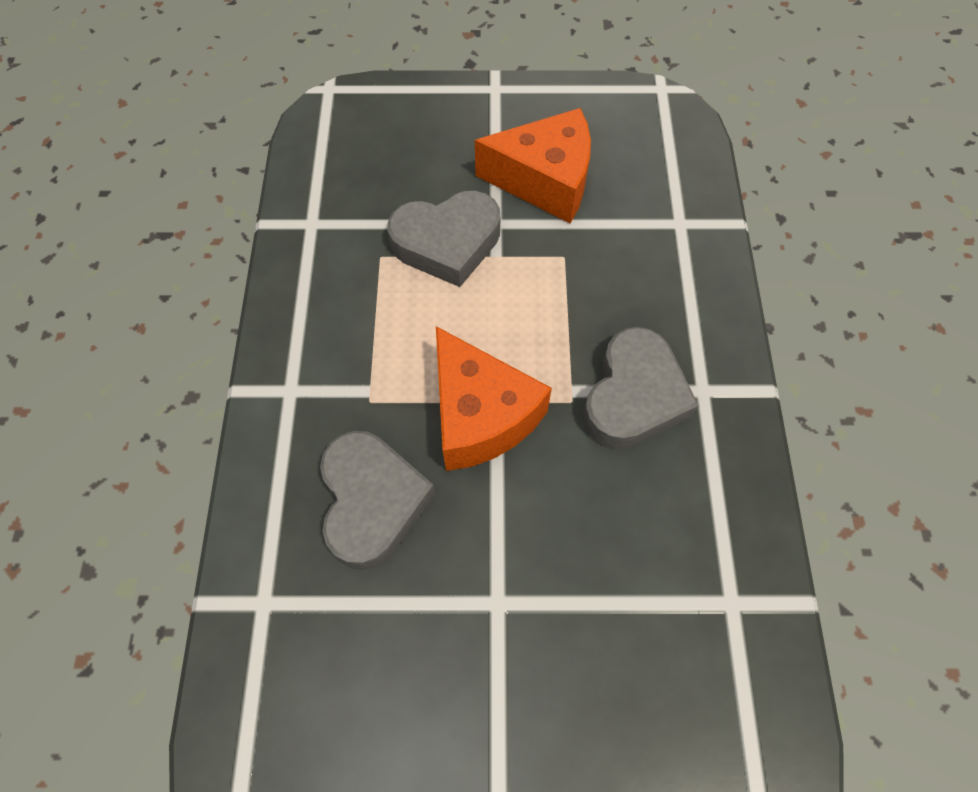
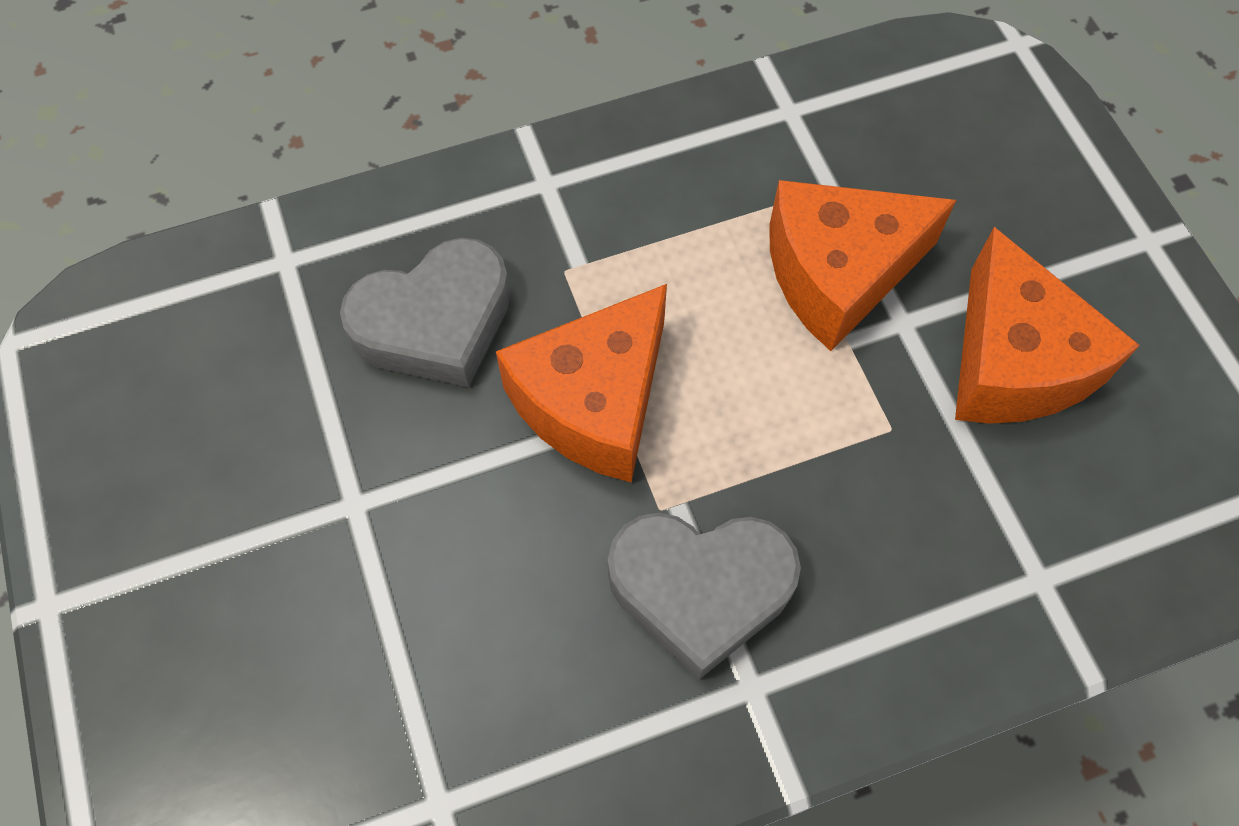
camera: 70 degrees right, 0 degrees up
(447, 243) = (838, 274): grey heart -> orange cheese

